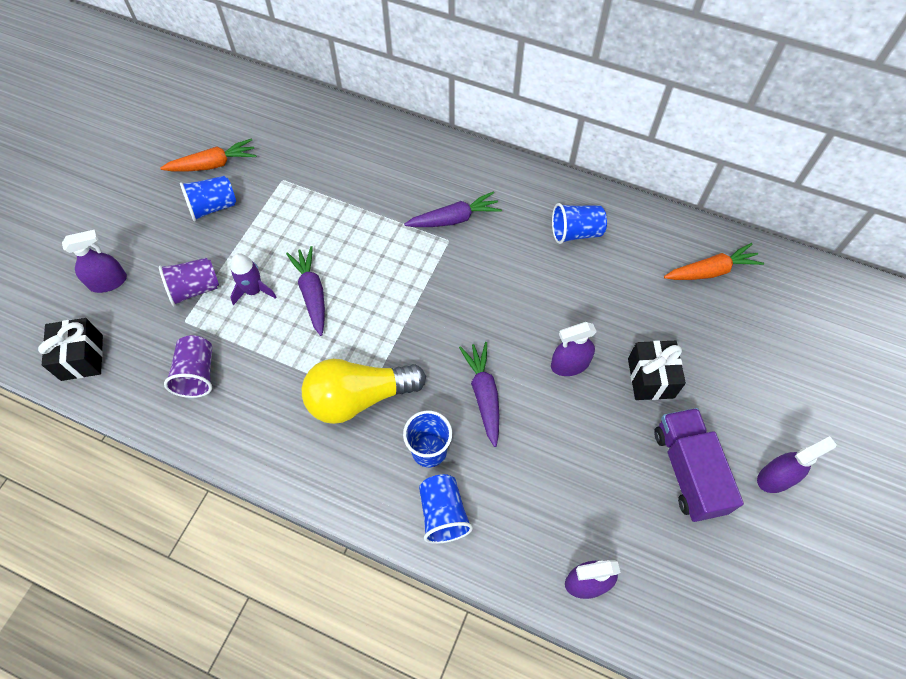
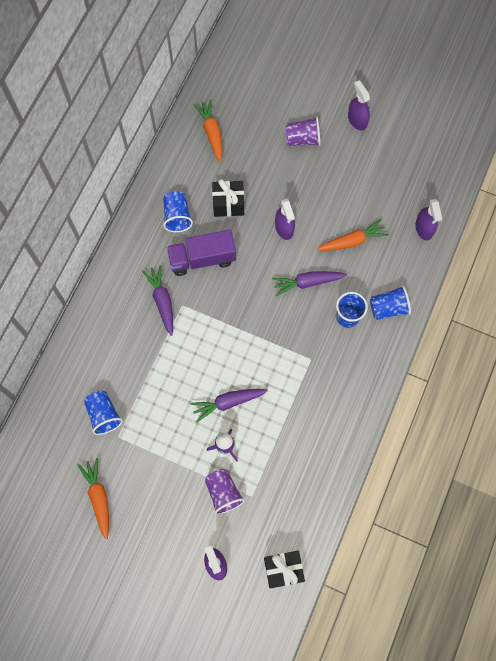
camera: 90 degrees left, 10 degrees up
(197, 374) = (295, 479): purple cup -> purple cup (302, 139)
(213, 207) = (144, 490): blue cup -> blue cup (104, 415)
(359, 397) = (311, 363): yellow light bulb -> none
(555, 462) = (352, 241): none -> orange carrot
(651, 378) = (293, 180): black gift -> black gift (228, 204)
(687, 471) = (355, 166): purple truck -> purple truck (202, 259)

